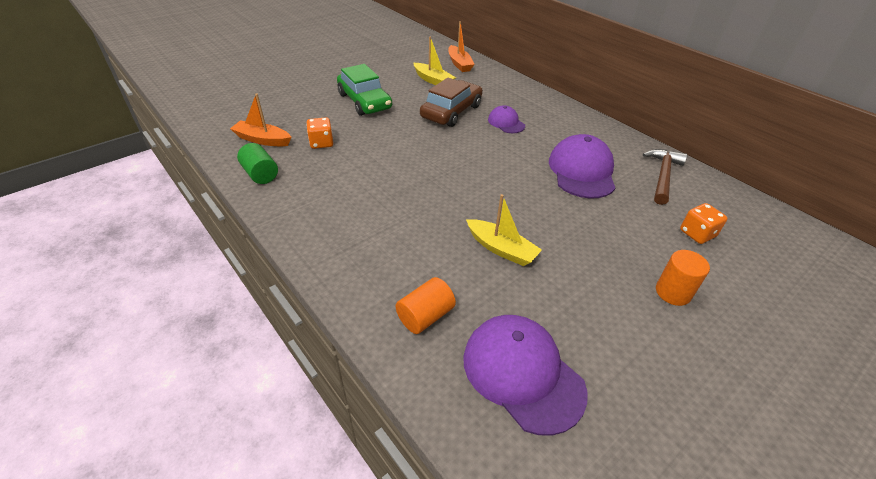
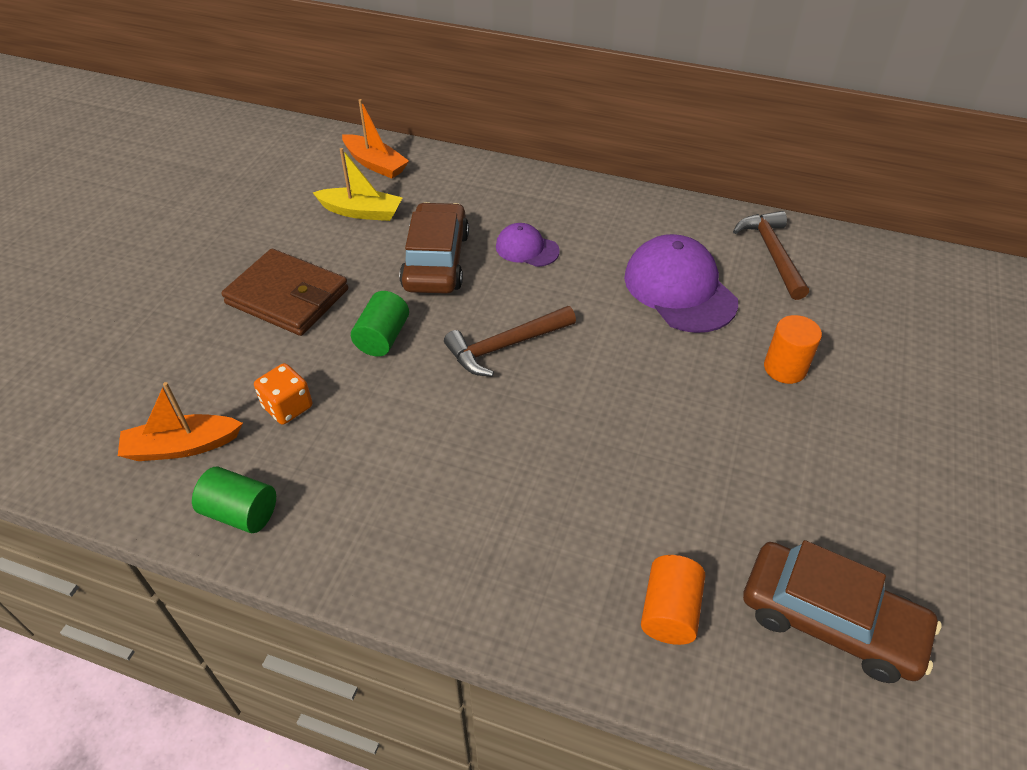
camera: 30 degrees left, 5 degrees up
(364, 101) = (287, 297): green car -> brown wallet
(393, 133) = (382, 337): none -> green cylinder
(452, 159) = (506, 346): none -> brown hammer
(501, 249) = (678, 460): yellow boat -> none
(522, 373) = (830, 620): purple cap -> brown car
(673, 292) = (894, 420): orange cylinder -> orange cylinder (785, 368)
(697, 234) = (863, 324): orange dice -> none

